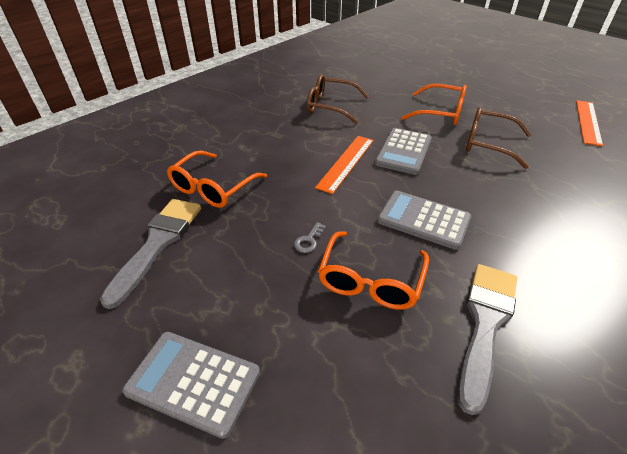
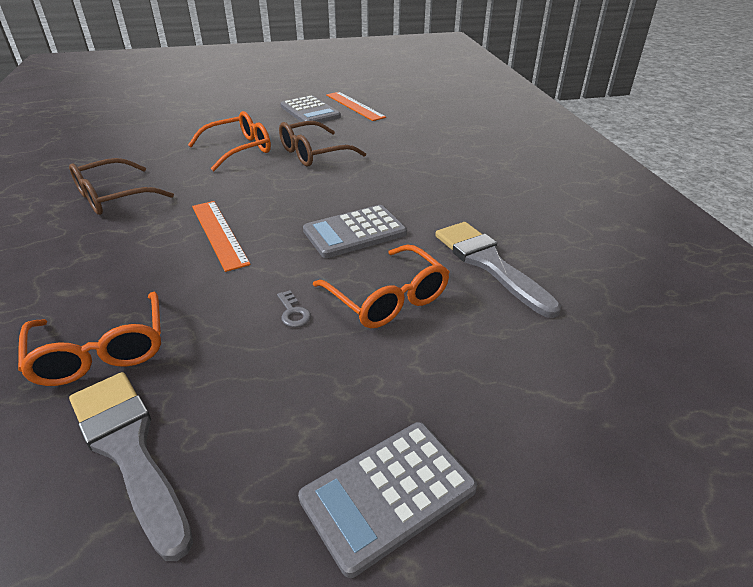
camera: 55 degrees left, 5 degrees down
(403, 151) = (257, 195): grey calculator -> grey calculator (310, 112)

